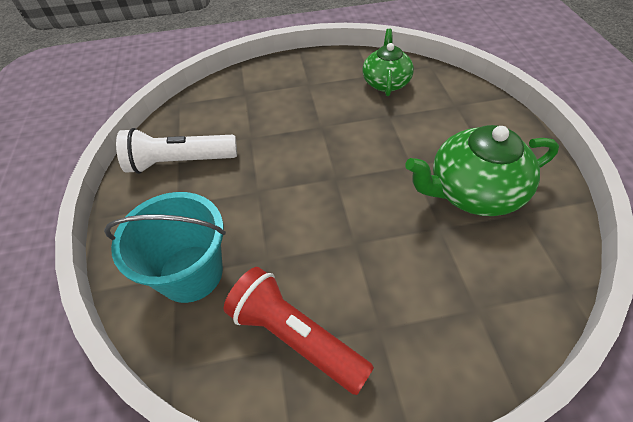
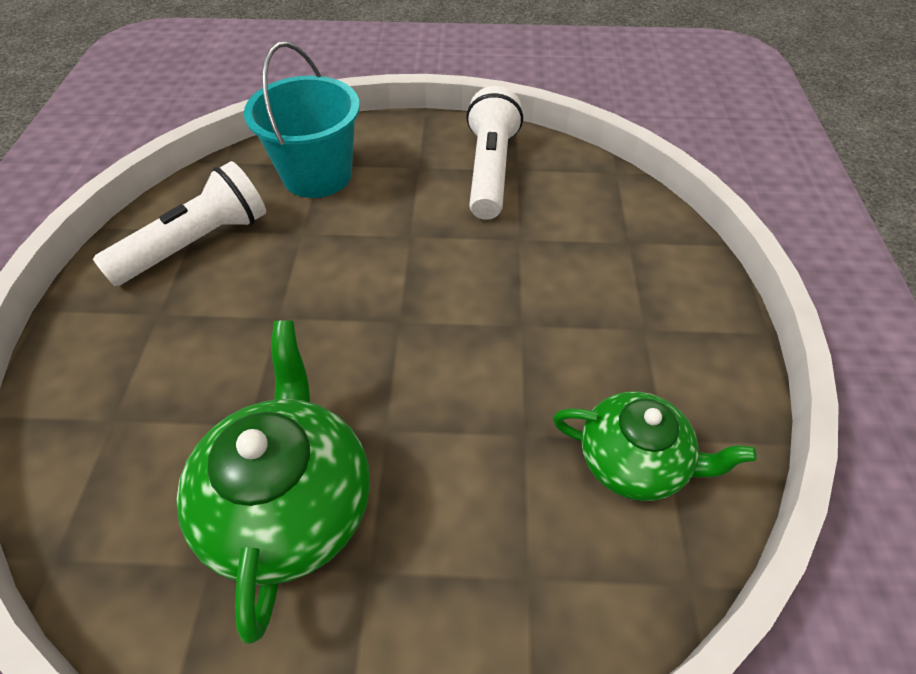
camera: 100 degrees right, 0 degrees up
(295, 336) = (197, 243): red flashlight -> white flashlight

